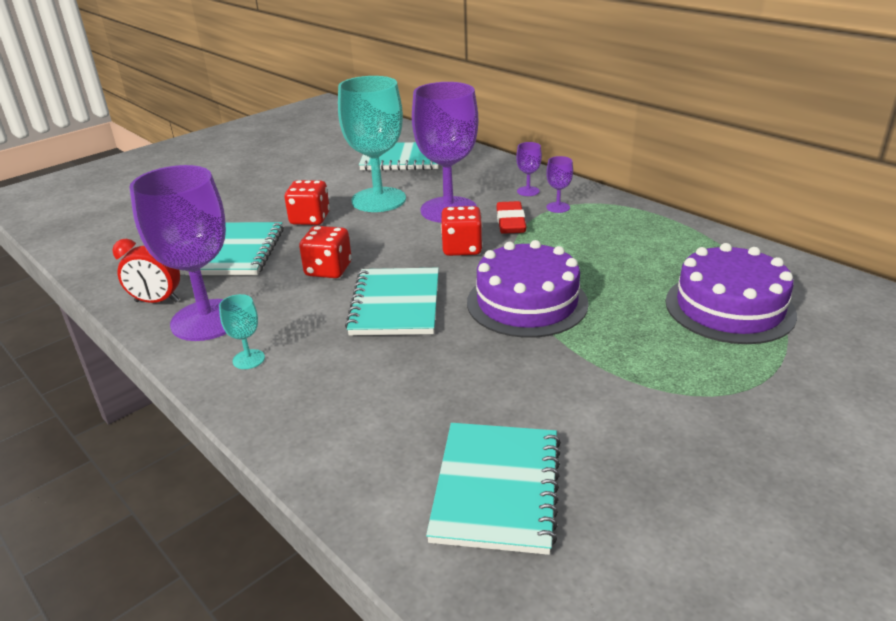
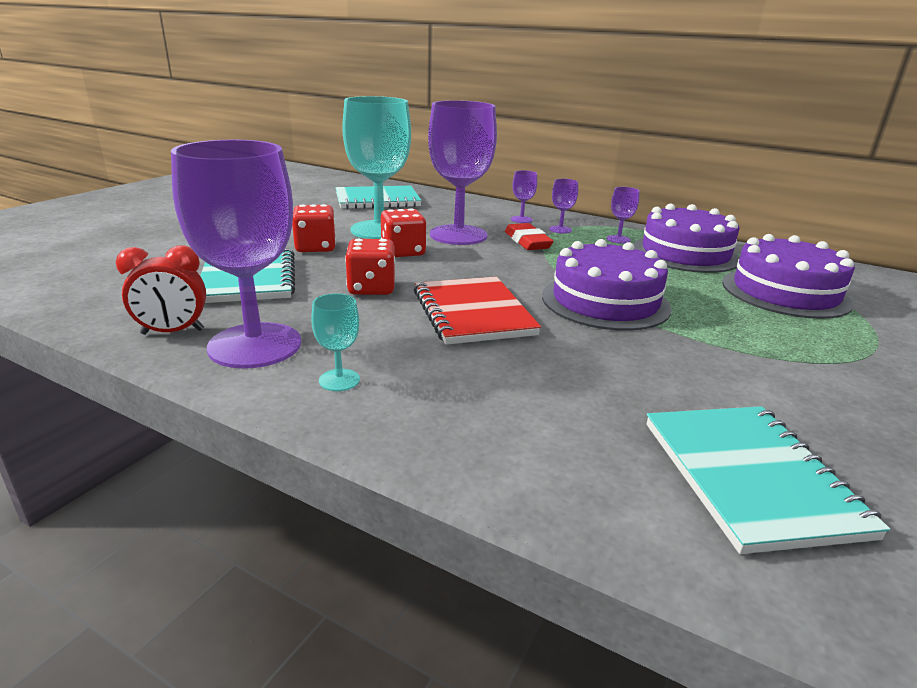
camera: 20 degrees left, 5 degrees down
(395, 304) = (472, 313): turquoise notebook -> red notebook
(462, 248) = (499, 263): red dice -> red dice (403, 252)
(609, 224) = (618, 239): none -> purple goblet
(667, 248) = (685, 253): none -> purple cake

